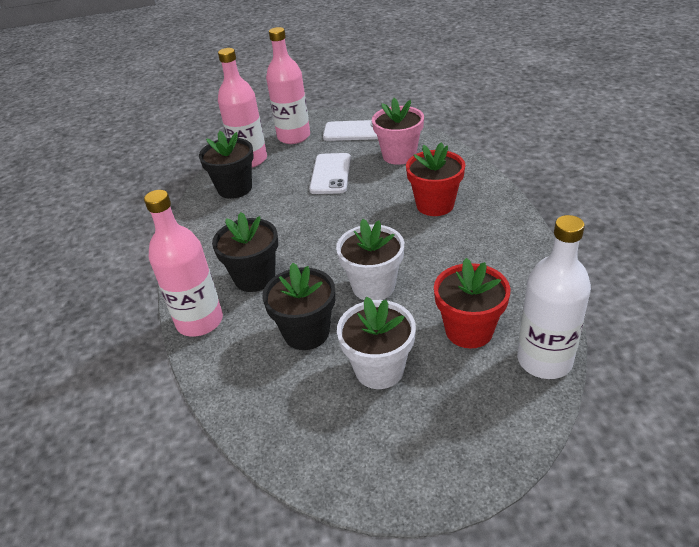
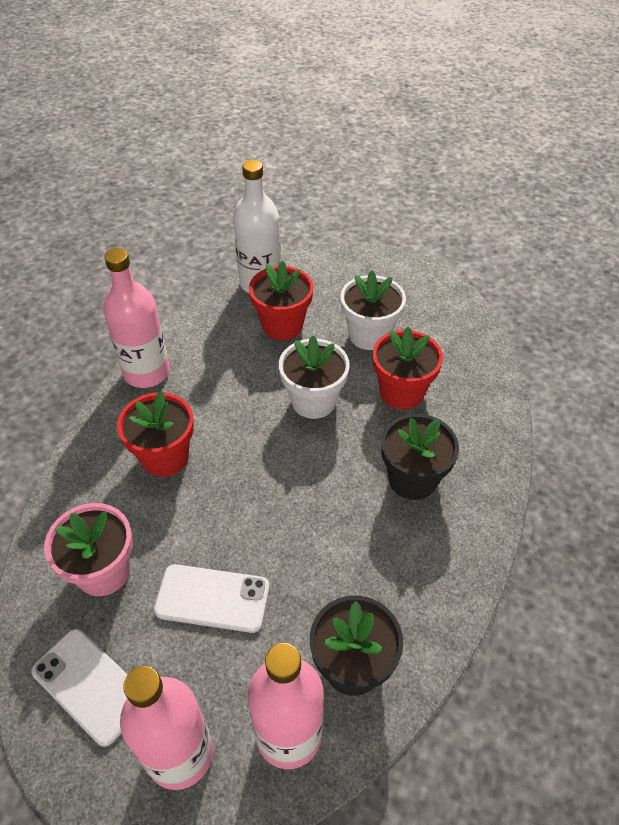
camera: 150 degrees left, 10 degrees up
(200, 321) = (490, 459): pink bottle -> pink bottle (146, 372)
(306, 333) = (401, 392): black flower pot -> red flower pot
(331, 174) = (212, 598): white phone -> white phone turned 60 degrees clockwise

